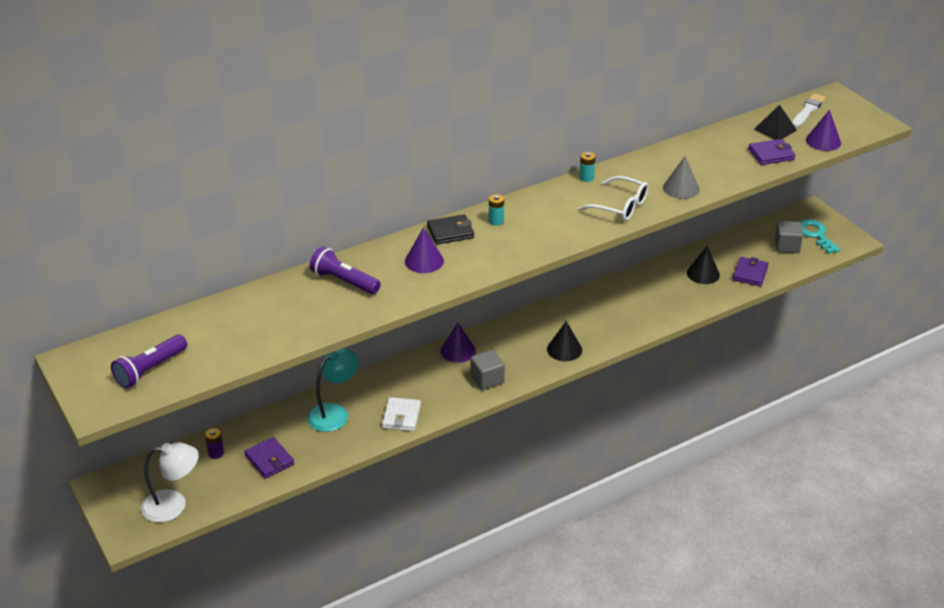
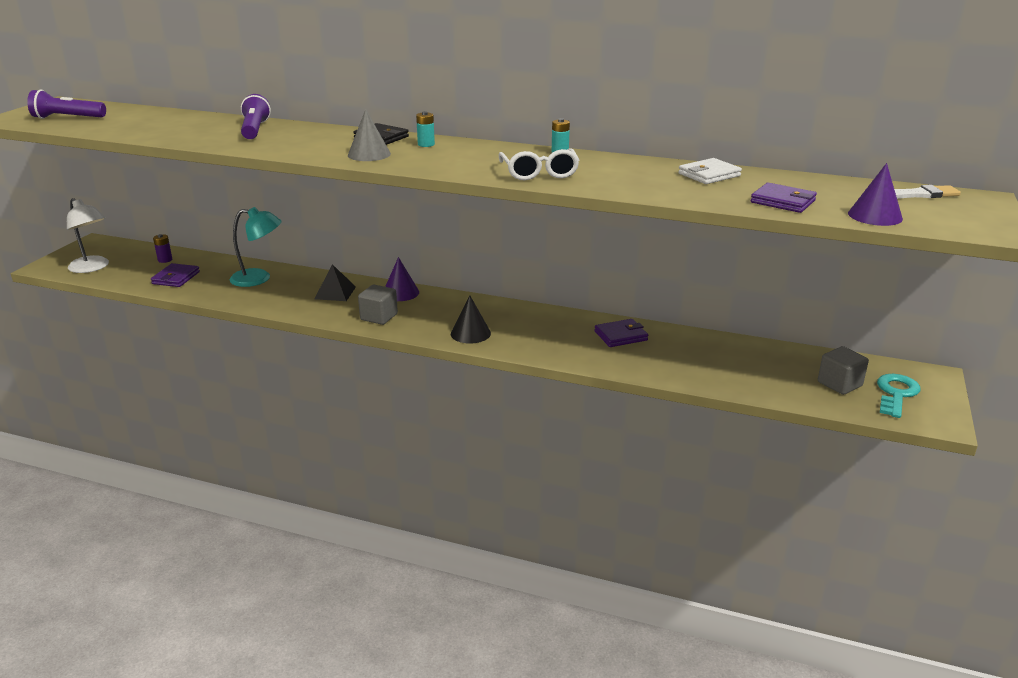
camera: 50 degrees right, 10 degrees down
(401, 416) = (284, 302): white wallet -> white wallet (709, 175)
(424, 261) = (323, 141): purple cone -> none
(681, 188) = (624, 185): grey cone -> grey cone (369, 154)
(703, 274) = (701, 356): black cone -> none
(750, 273) = (751, 380): purple wallet -> purple wallet (621, 336)
(775, 129) = (834, 192): black pyramid -> black pyramid (335, 293)

